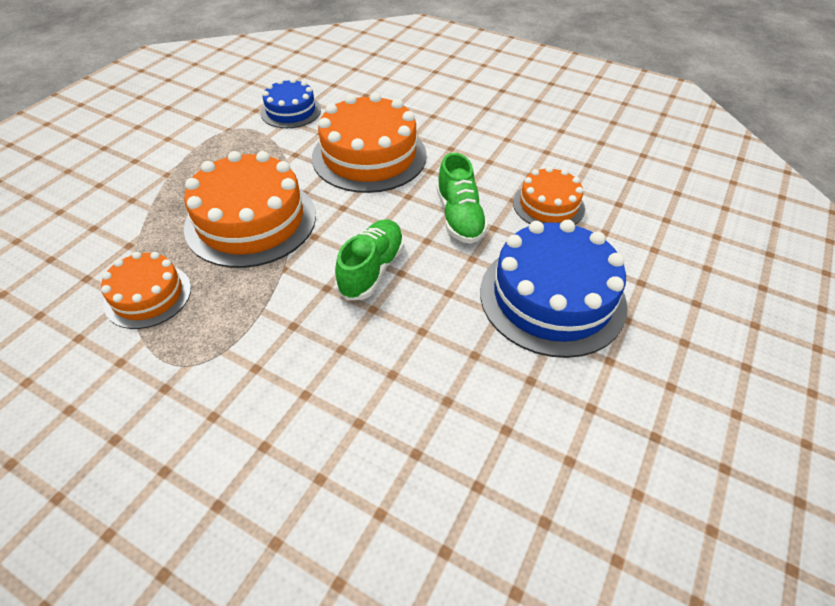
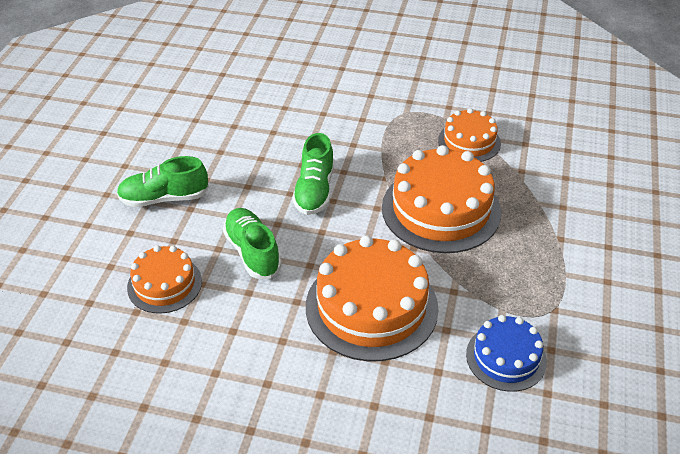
camera: 165 degrees right, 5 degrees down
(552, 297) = (164, 198): blue cake -> green shoe

